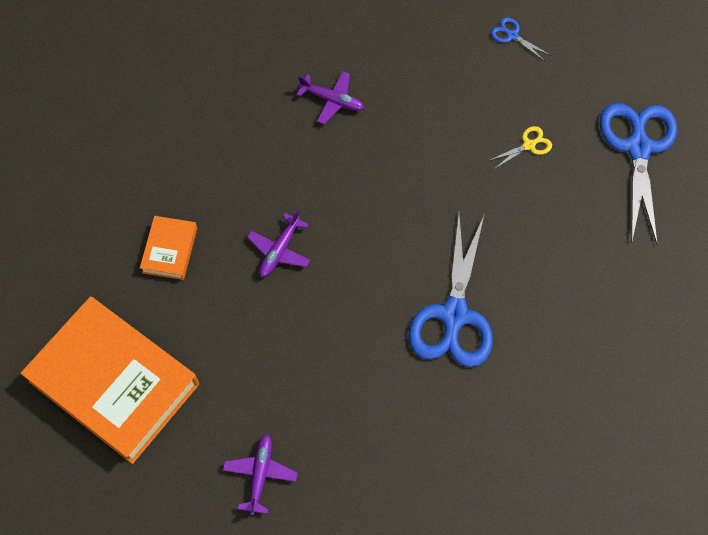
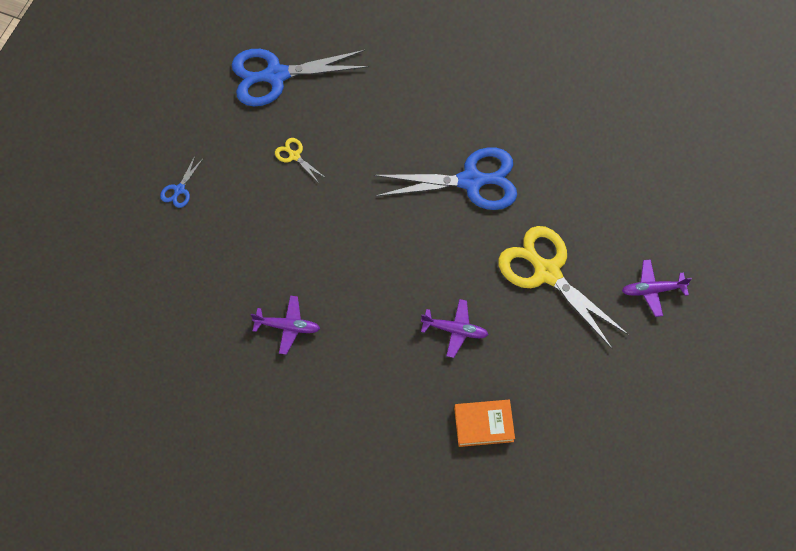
camera: 105 degrees left, 0 degrees up
(114, 383) = (621, 430): orange book -> none
(317, 363) = (547, 272): none -> yellow scissors
(332, 100) = (287, 326): purple plane -> purple plane turned 90 degrees clockwise

